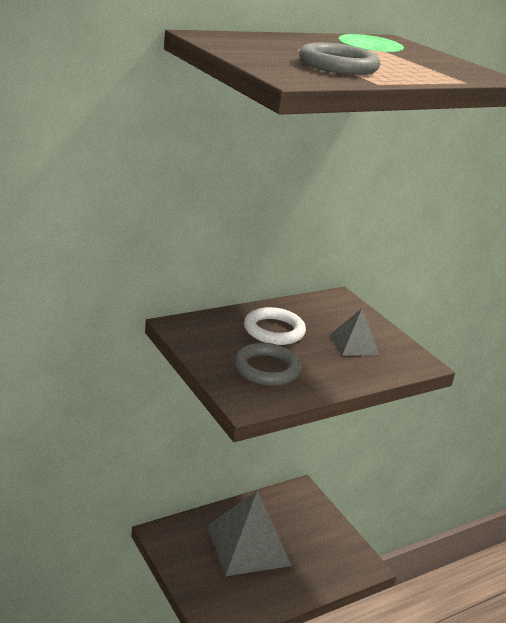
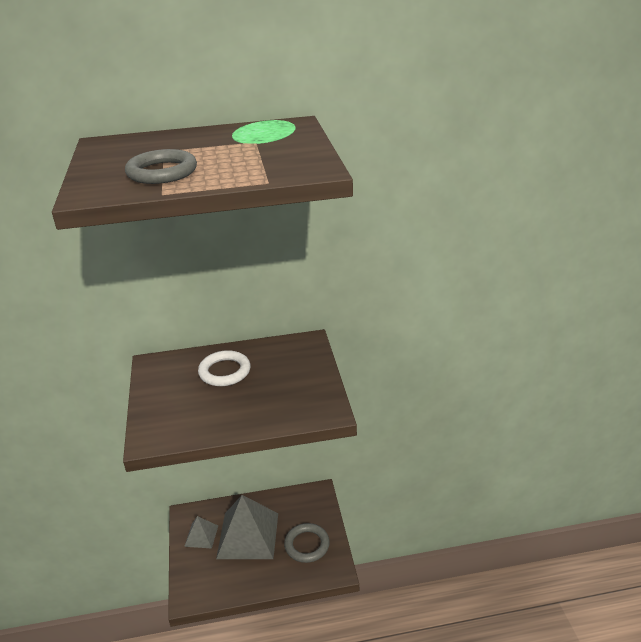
camera: 25 degrees right, 5 degrees up
(266, 369) = (189, 408): grey ring -> grey ring (307, 545)
(354, 344) = (283, 389): grey pyramid -> grey pyramid (201, 535)

